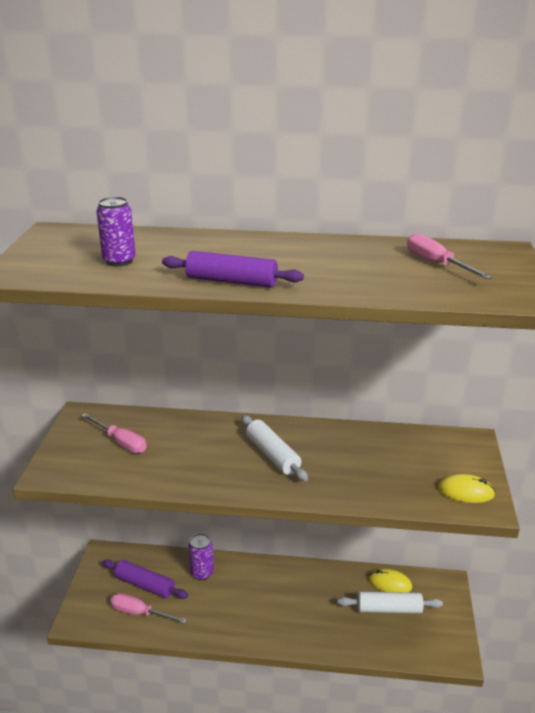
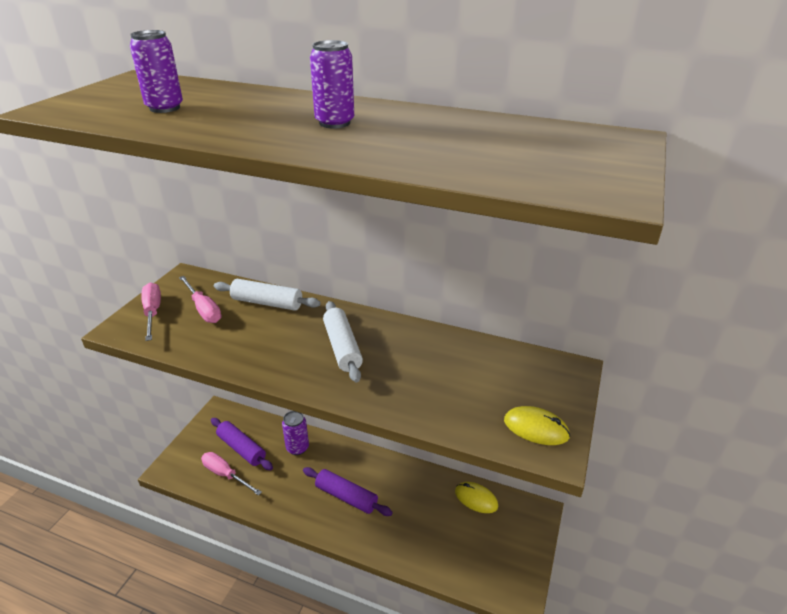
camera: 15 degrees right, 5 degrees up
(231, 281) = (258, 137): purple rolling pin -> purple rolling pin (346, 496)
(280, 260) = (334, 123): none -> purple can
(389, 609) = (465, 526): white rolling pin -> white rolling pin (267, 303)
(436, 264) = (521, 143): pink screwdriver -> pink screwdriver (153, 312)

